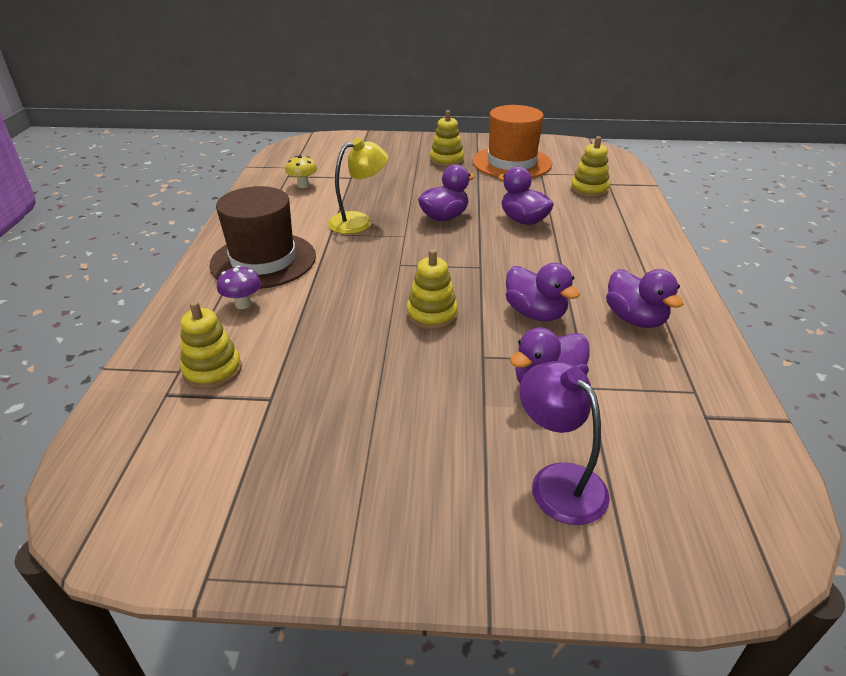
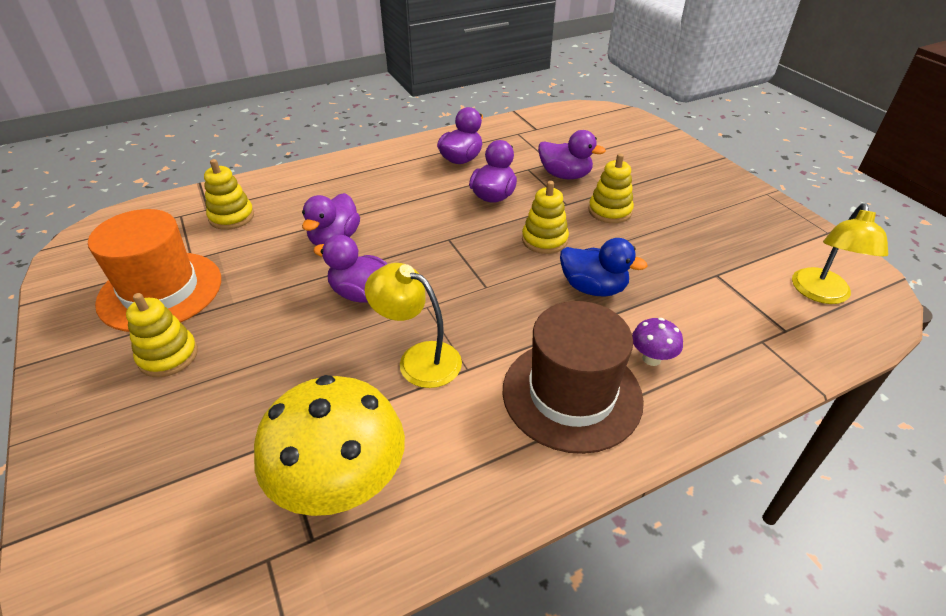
camera: 120 degrees left, 5 degrees up
(156, 460) = (821, 294): none -> yellow lamp
(212, 370) = (736, 321): yellow stacking toy -> yellow stacking toy (610, 211)
(303, 185) = (342, 487): yellow mushroom -> yellow mushroom, size x2.31
(341, 312) = (593, 288): none -> blue duck
(558, 481) = (633, 157): purple lamp -> none

